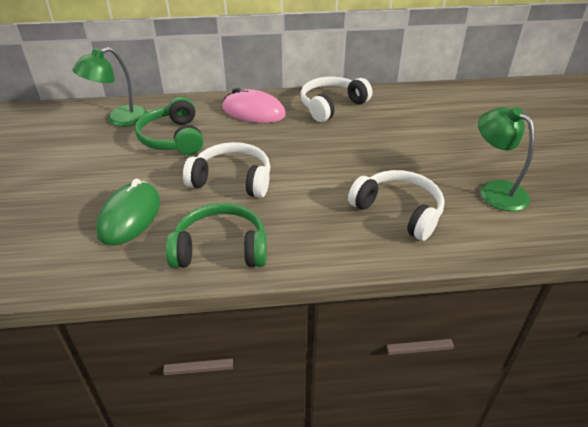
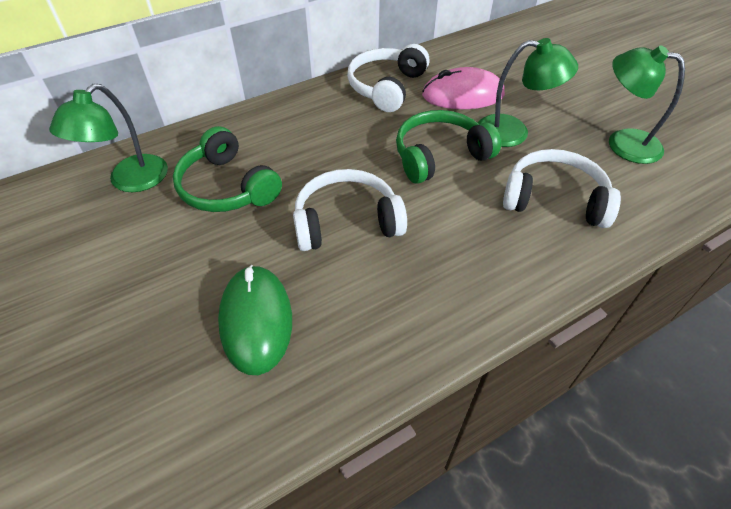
camera: 25 degrees left, 10 degrees up
(221, 249) = (404, 321): green headphones -> green headphones (440, 156)
(253, 112) = (302, 120): pink mouse -> pink mouse (463, 95)
(405, 159) = (513, 132): none -> green lamp

